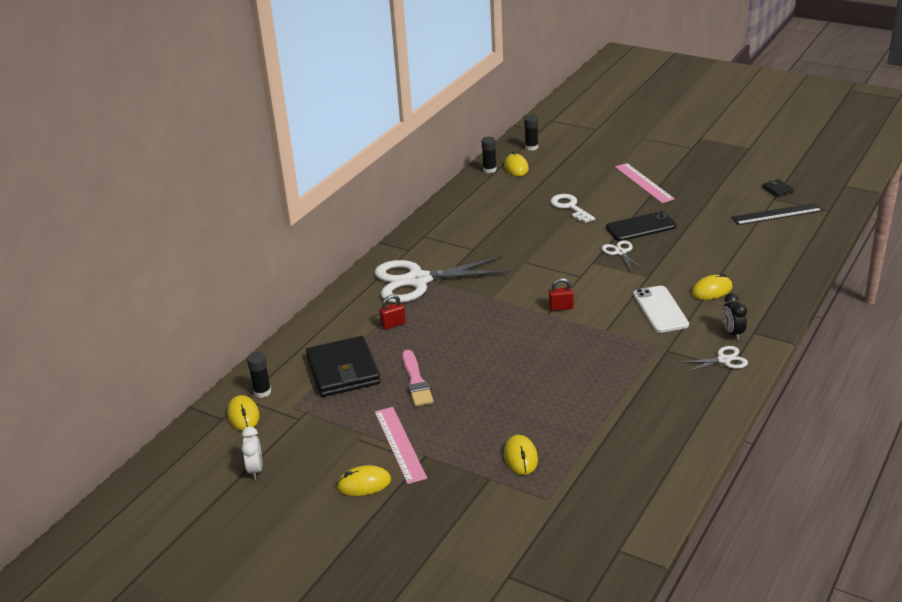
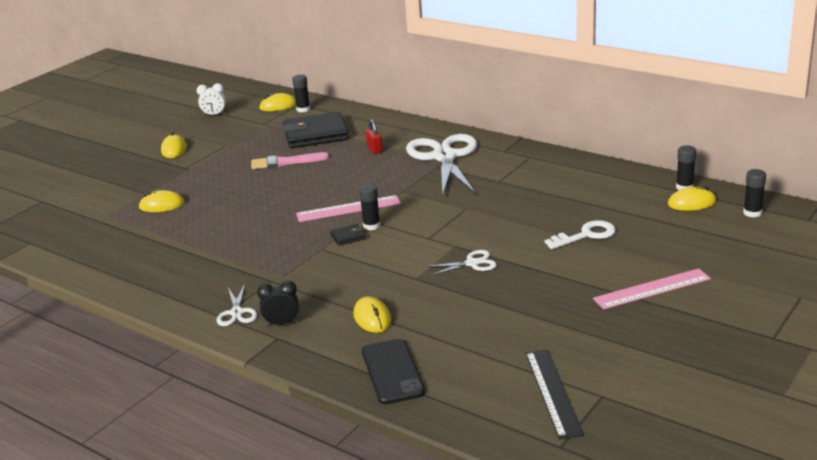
camera: 95 degrees right, 5 degrees down
(399, 444) = (209, 159): pink ruler -> pink ruler (348, 209)
(561, 307) = (371, 226): red padlock -> black glue stick
(641, 227) = (530, 280): black phone -> black phone (392, 372)
(660, 309) = (345, 281): white phone -> none
(777, 190) = (630, 403): black wallet -> black wallet (348, 237)

